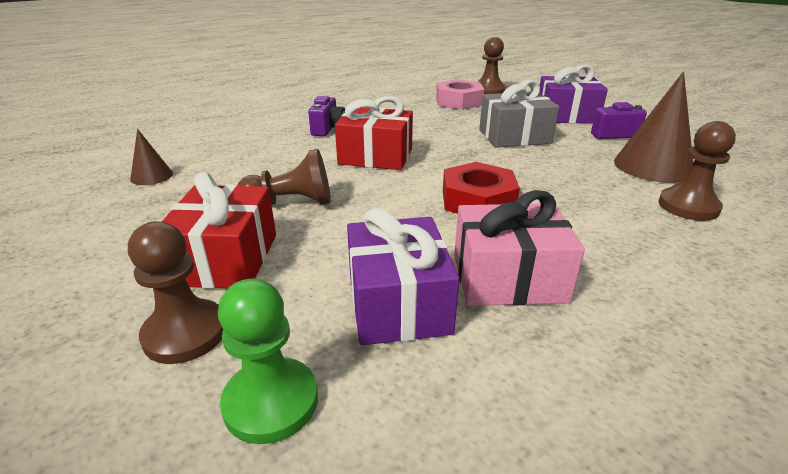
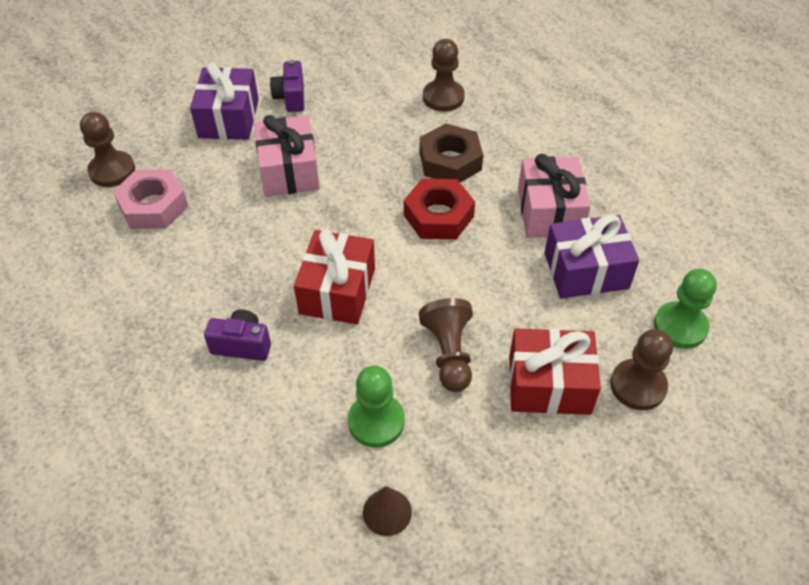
camera: 90 degrees left, 20 degrees up
(235, 172) = (376, 421): none -> green pawn
(514, 136) = (289, 170): grey gift -> pink gift
(571, 208) = (450, 161): none -> brown nut
(653, 166) = (370, 93): brown cone -> none

